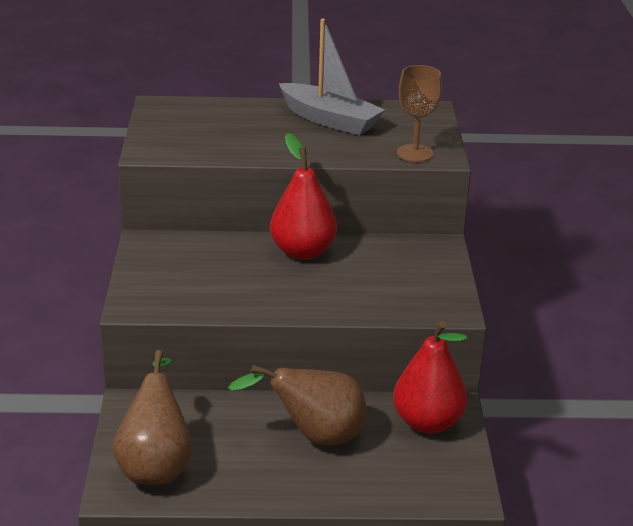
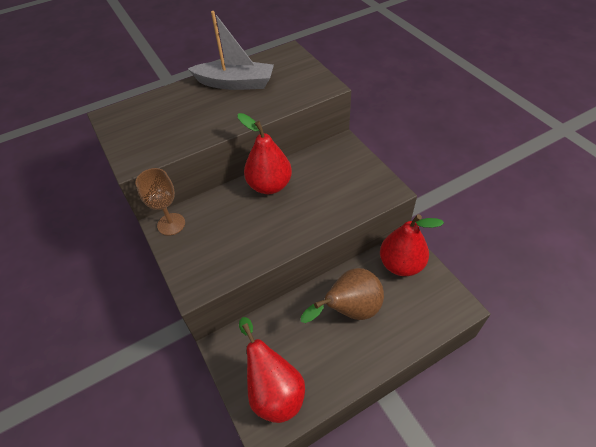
camera: 25 degrees left, 20 degrees up
(156, 465) = (273, 390): brown pear -> red pear
(415, 153) = (309, 90): brown goblet -> brown goblet (171, 224)

